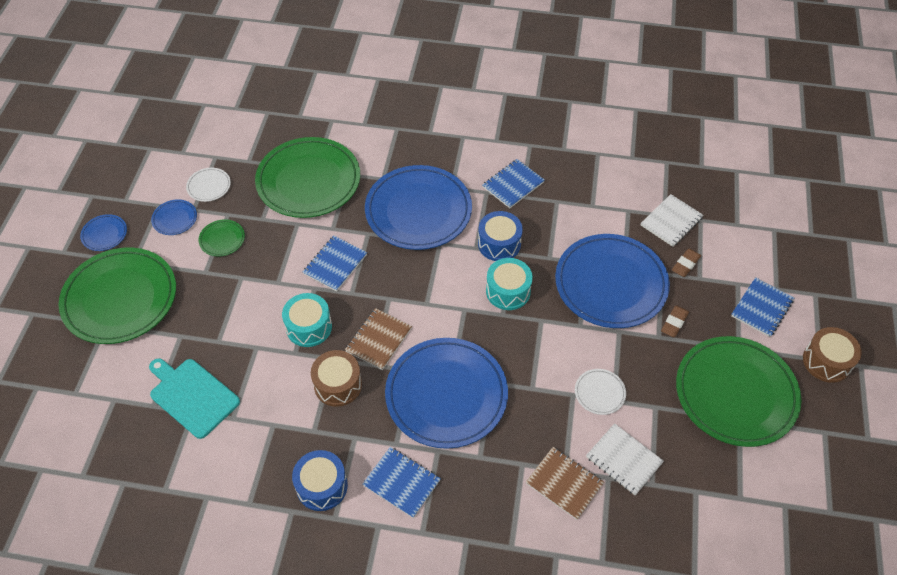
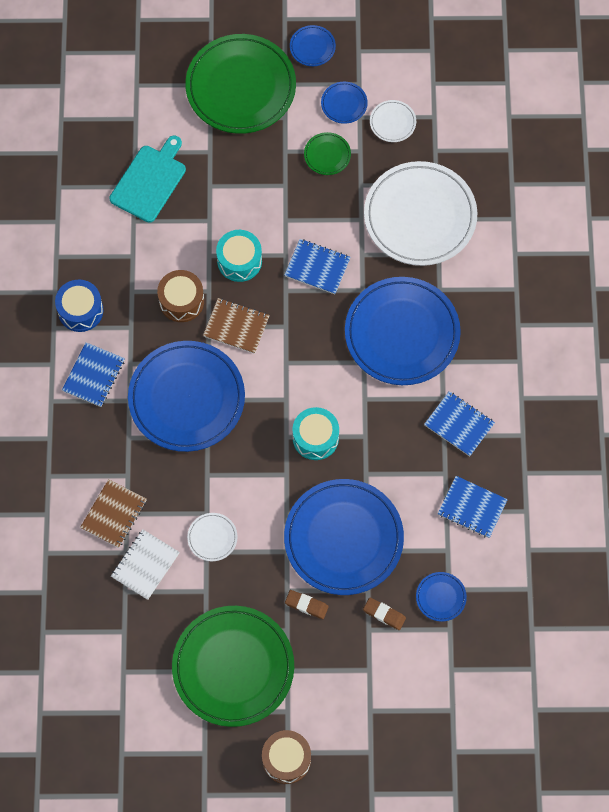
camera: 80 degrees right, 15 degrees up
(308, 181) = (420, 216): green plate -> white plate
(499, 244) = (374, 421): blue drum -> none
(671, 221) = (441, 597): white notebook -> blue plate
(762, 308) = (341, 695): blue notebook -> blue notebook (472, 508)

